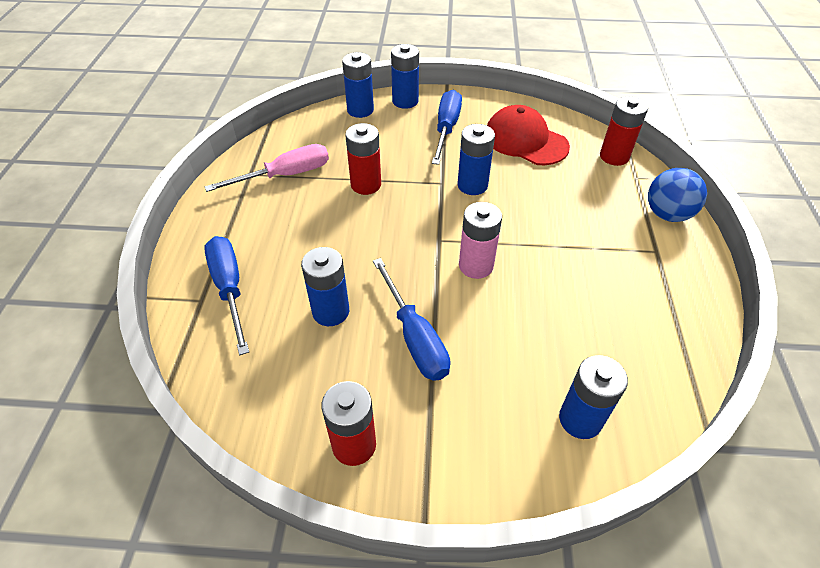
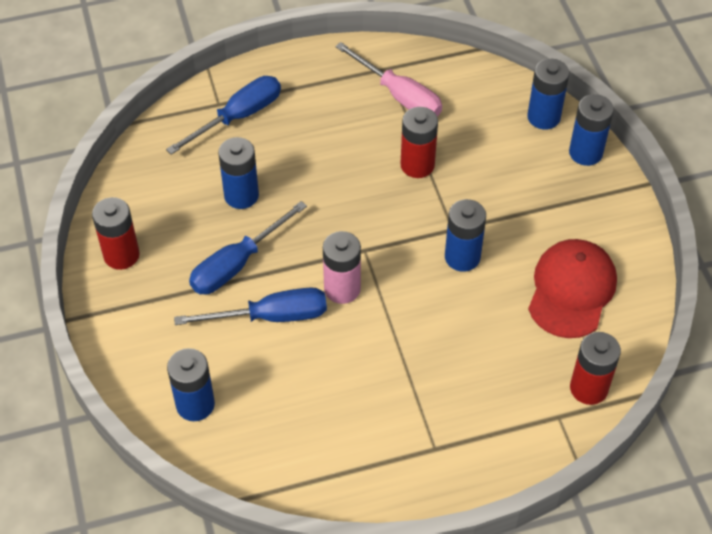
camera: 70 degrees right, 5 degrees up
(446, 129) = (553, 207): blue screwdriver -> blue screwdriver (271, 316)
(667, 214) = (503, 454): blue ball -> none

